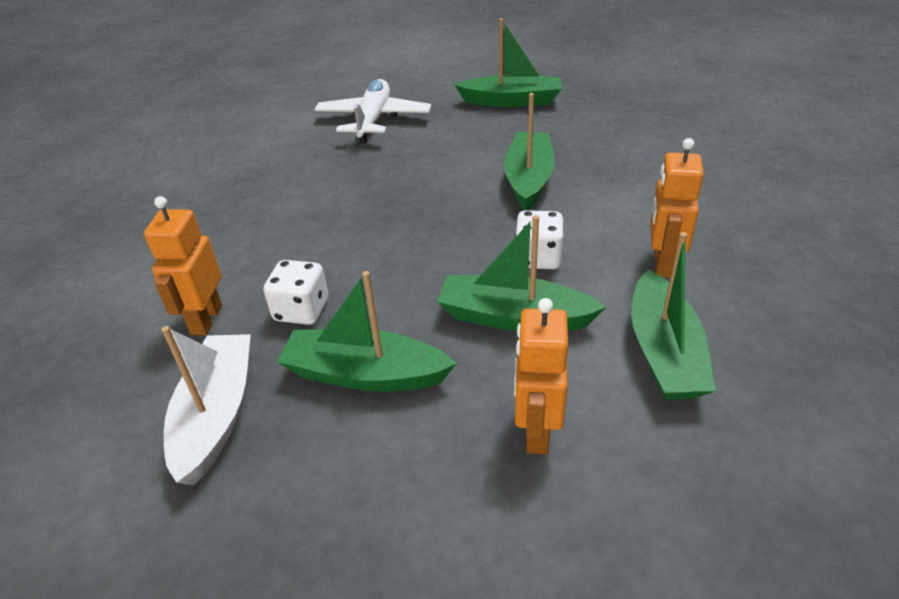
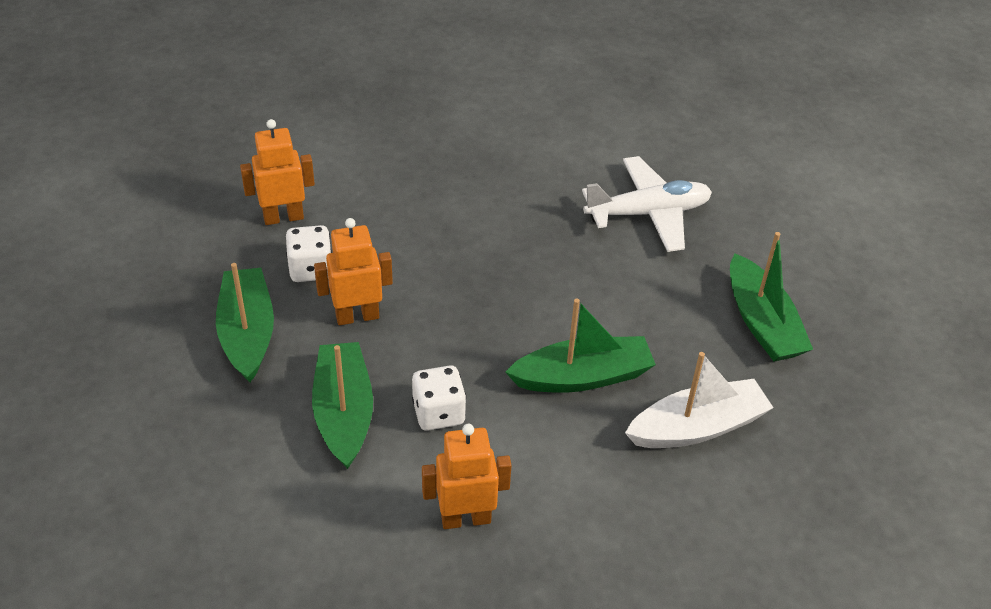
camera: 65 degrees right, 5 degrees up
(217, 415) = (187, 265): white boat -> white boat (697, 427)
(536, 431) = (211, 455): orange robot -> orange robot (357, 316)
(664, 352) = (328, 533): green boat -> none

